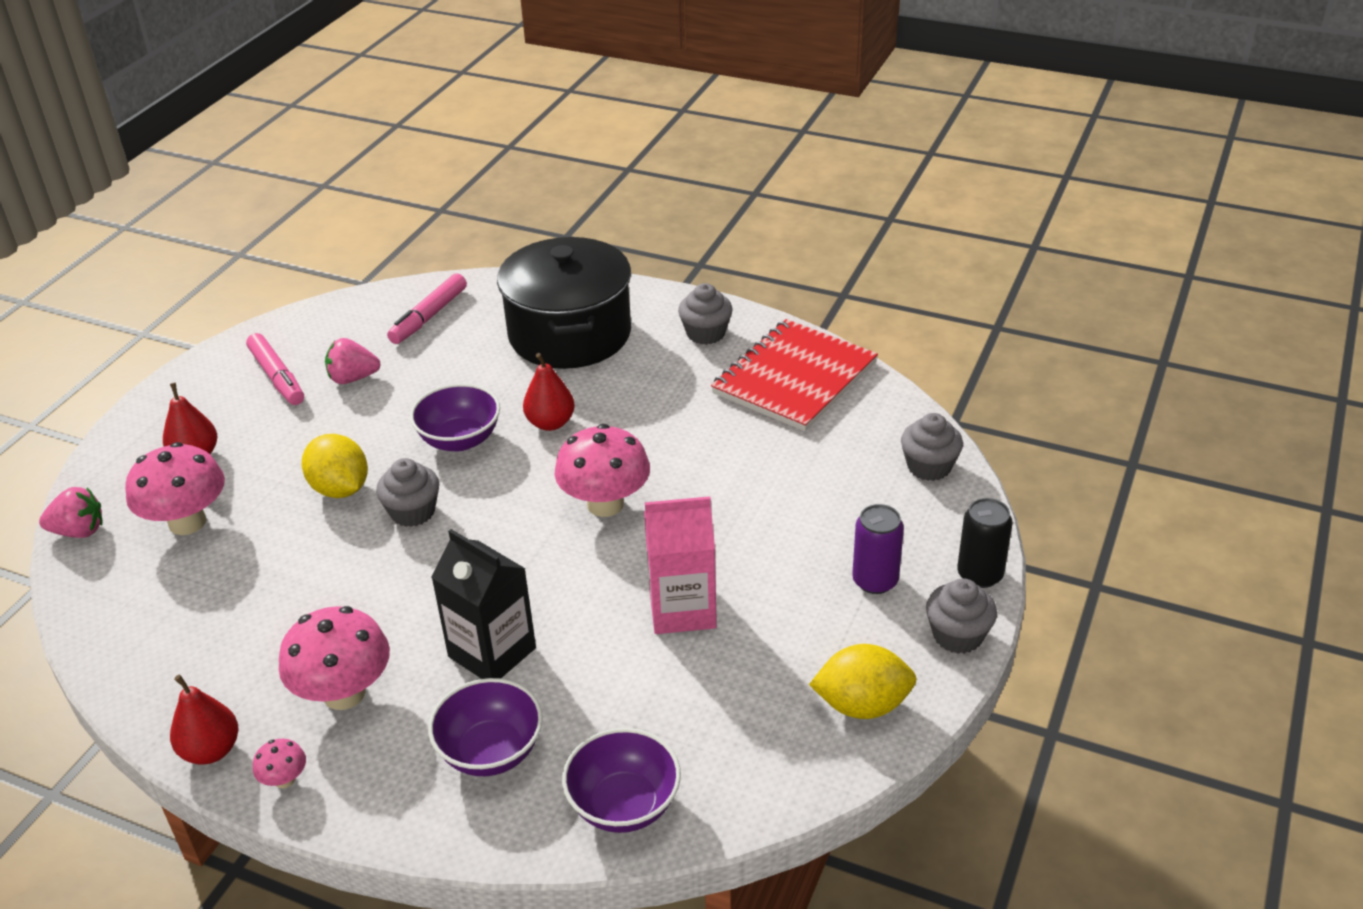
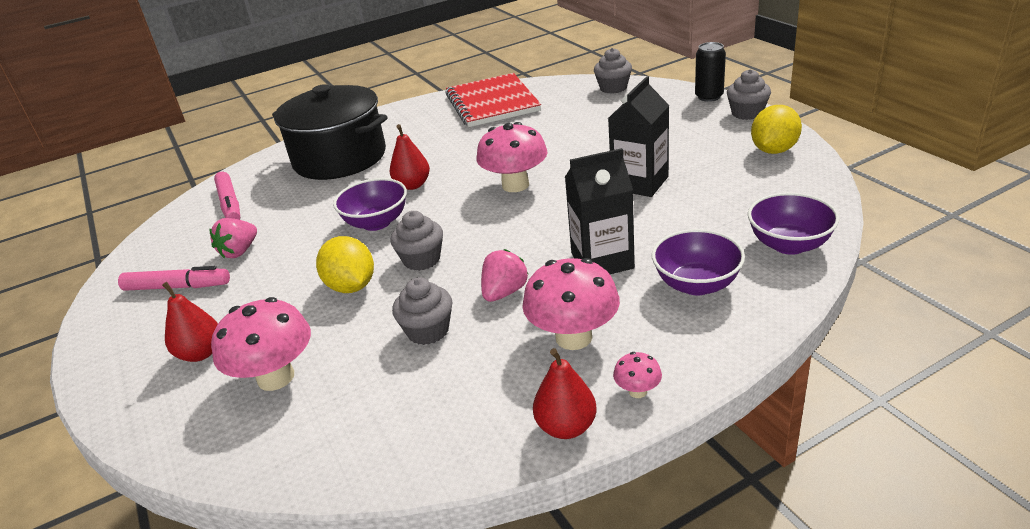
camera: 50 degrees left, 5 degrees down
(79, 531) = (190, 452): pink strawberry -> pink strawberry (504, 292)
(340, 489) = (351, 286): yellow lemon -> yellow lemon turned 60 degrees clockwise
(682, 609) = (640, 183): pink carton -> black carton
(705, 333) = (413, 117): grey cupcake -> grey cupcake (428, 331)
(875, 581) = (682, 123): purple can -> none

